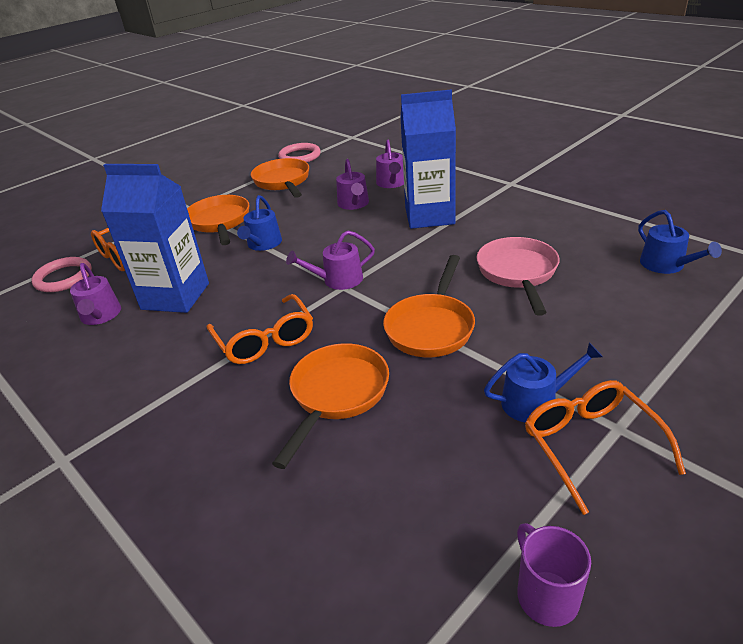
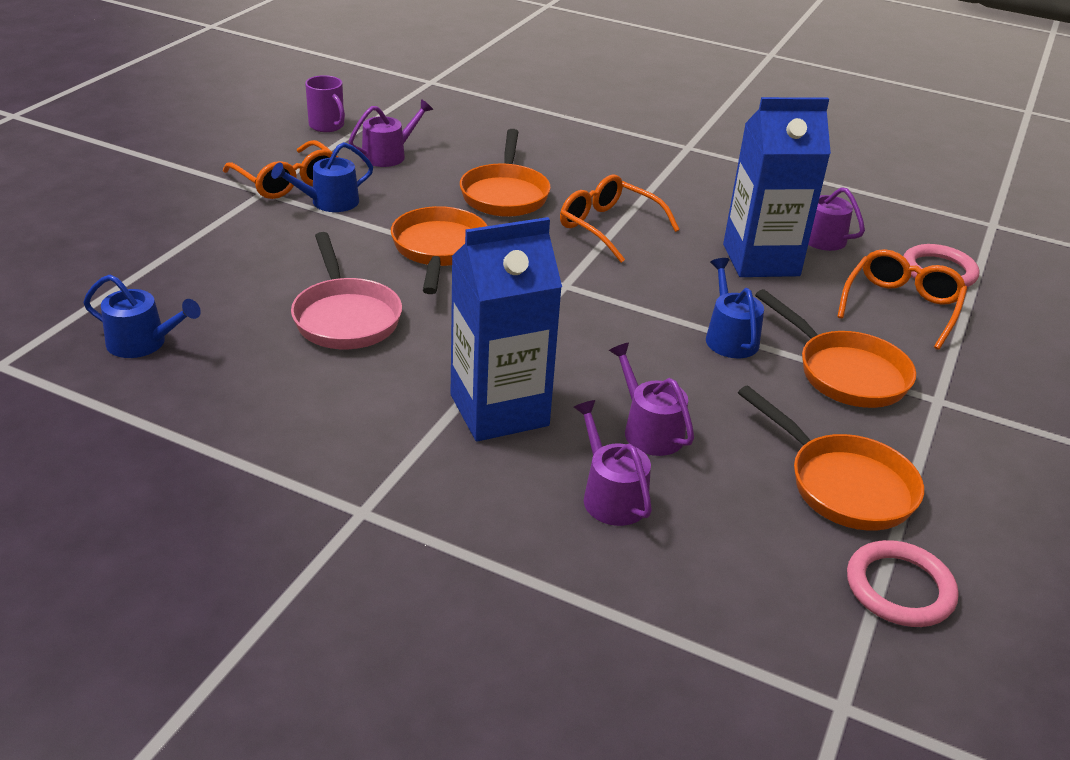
camera: 155 degrees right, 0 degrees up
(338, 280) = (577, 293): purple watering can -> purple watering can (388, 155)
(666, 265) = (143, 343): blue watering can -> blue watering can turned 150 degrees clockwise

